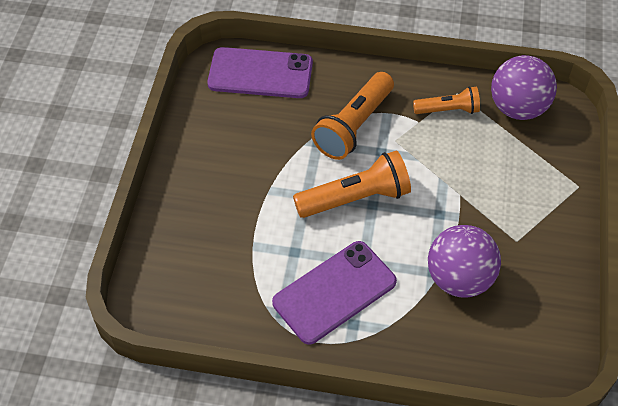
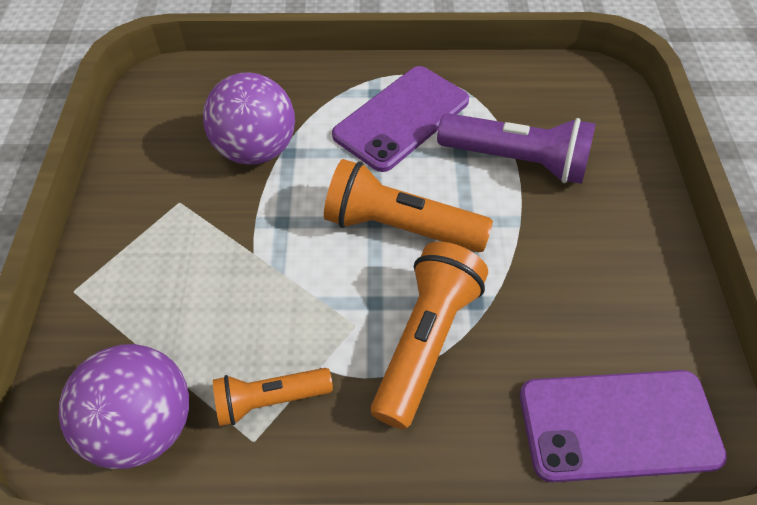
camera: 170 degrees right, 0 degrees up
(252, 237) = (517, 160): none -> purple flashlight
(355, 198) = (399, 227): orange flashlight -> orange flashlight turned 45 degrees clockwise

